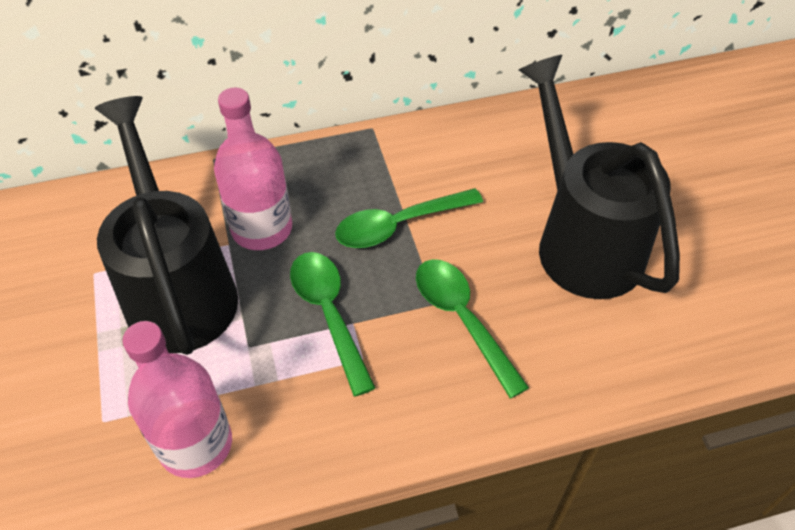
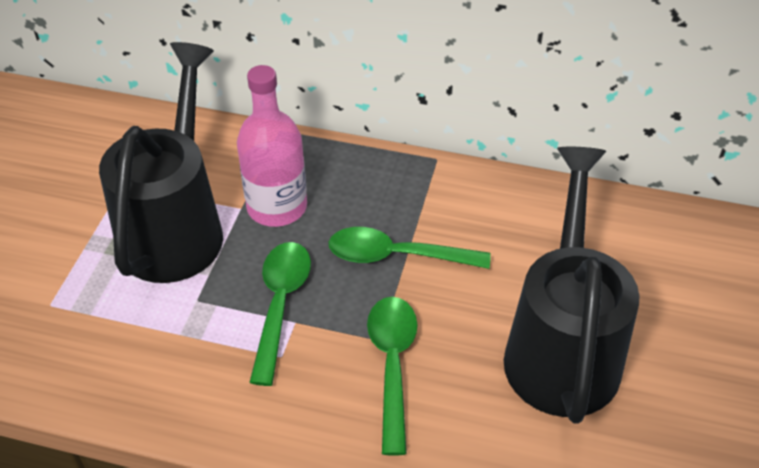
camera: 30 degrees right, 5 degrees down
(195, 444) = (103, 358): pink bottle -> none

